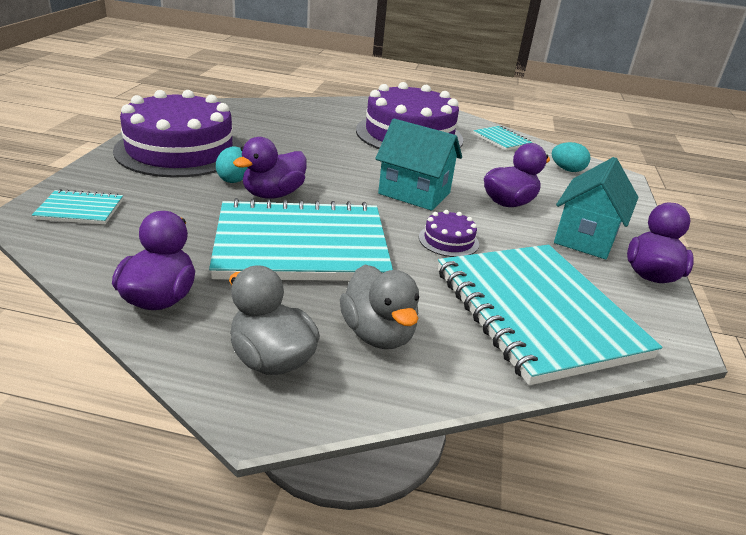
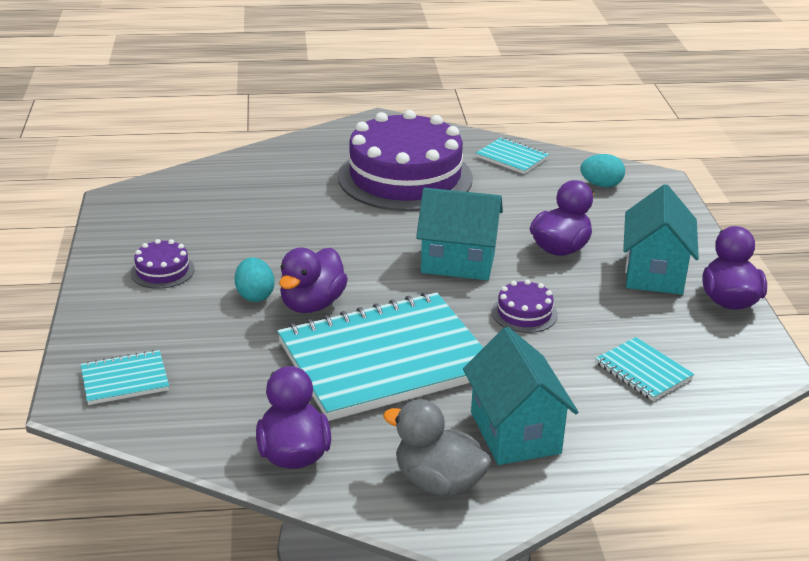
camera: 15 degrees left, 0 degrees up
(180, 150) = (162, 271): purple cake -> purple cake, size x0.41
(378, 334) = (515, 433): grey duck -> turquoise house
(537, 312) = (643, 371): turquoise notebook -> turquoise notebook, size x0.43

